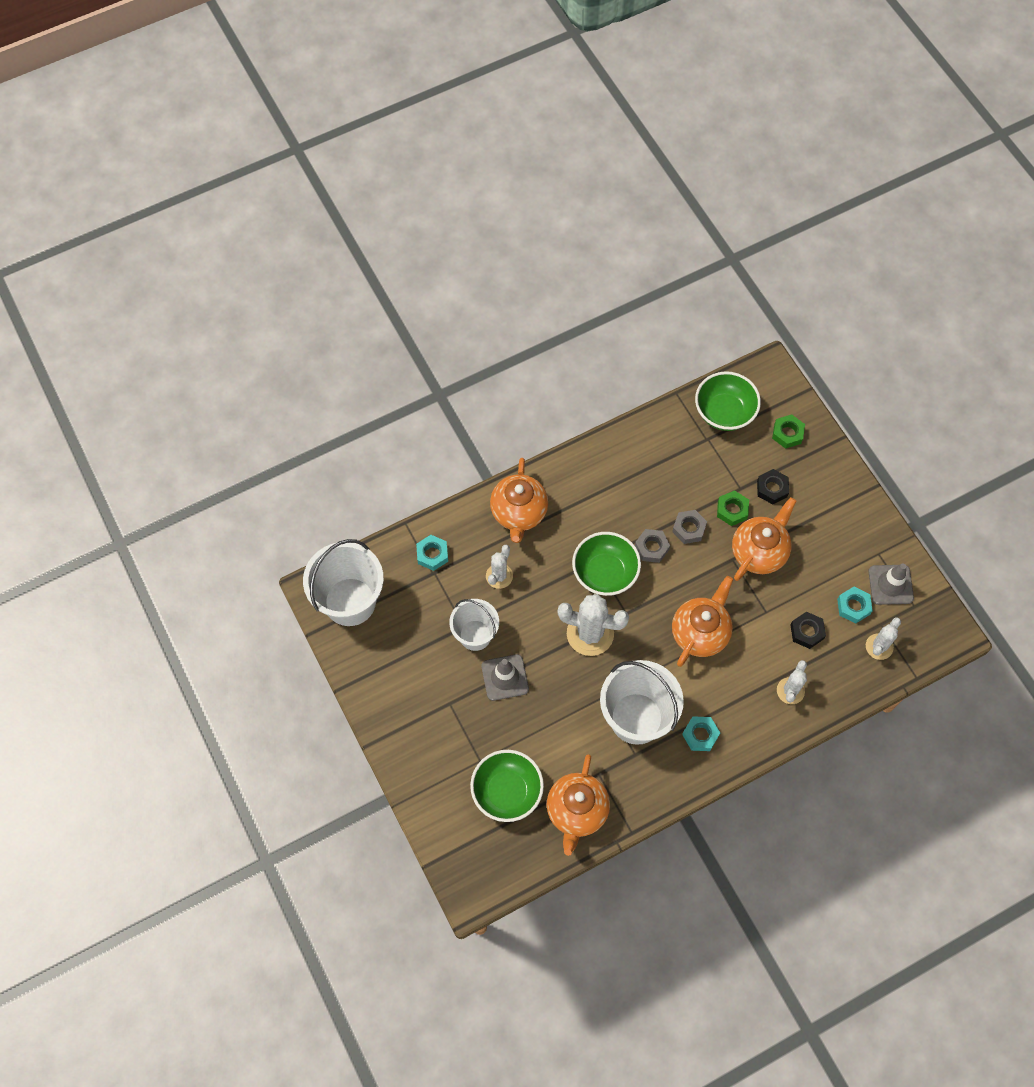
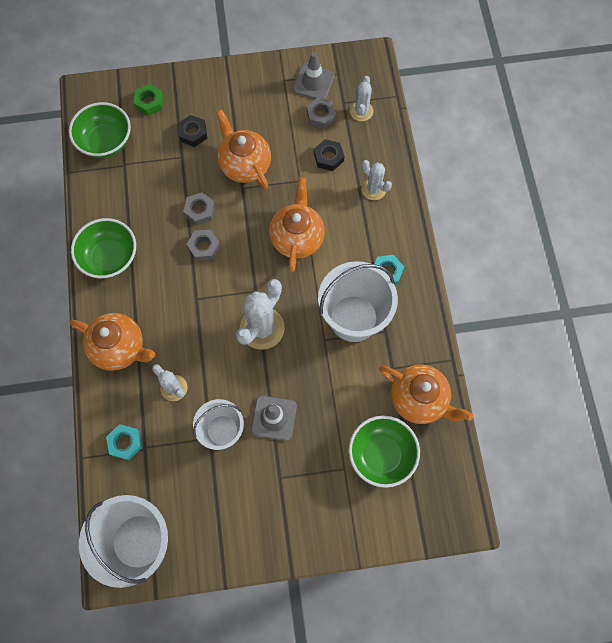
camera: 70 degrees left, 5 degrees up
(605, 573) = (210, 294): green bowl -> green bowl (110, 257)
(700, 633) = (297, 238): orange teapot -> orange teapot turned 45 degrees clockwise
(732, 510) = (198, 171): green nut -> none
(853, 606) = (321, 115): turquoise nut -> grey nut
(879, 646) = (361, 111): white cactus -> white cactus turned 45 degrees clockwise

